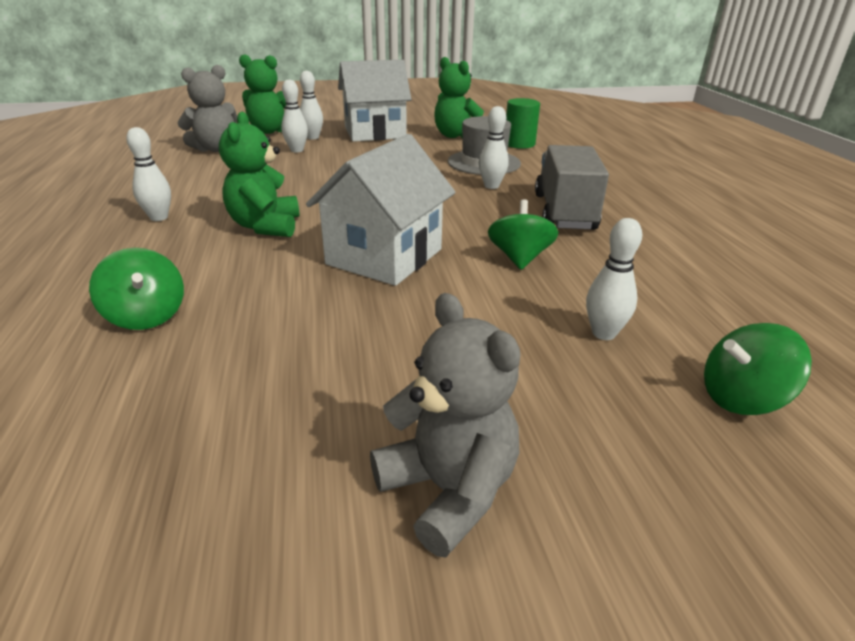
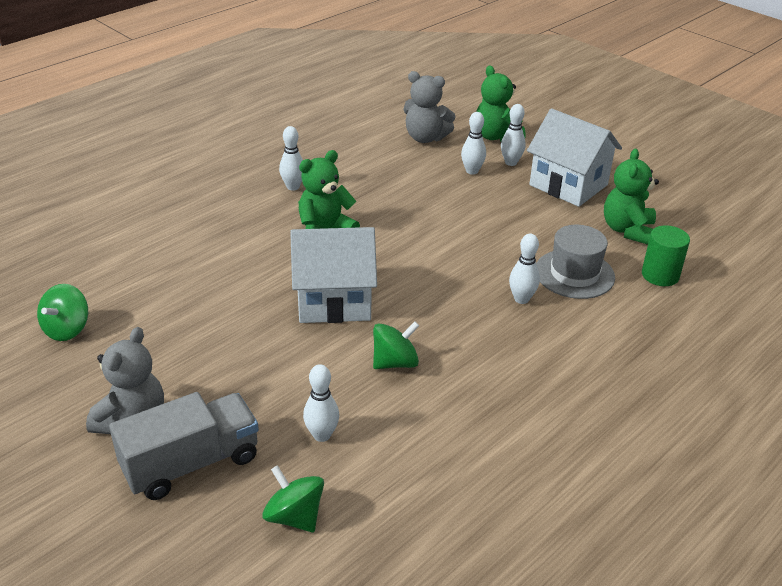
camera: 55 degrees right, 5 degrees up
(146, 316) = (187, 253): green spinning top -> green spinning top (67, 329)
(564, 212) = (511, 358): grey truck -> grey truck (191, 463)

